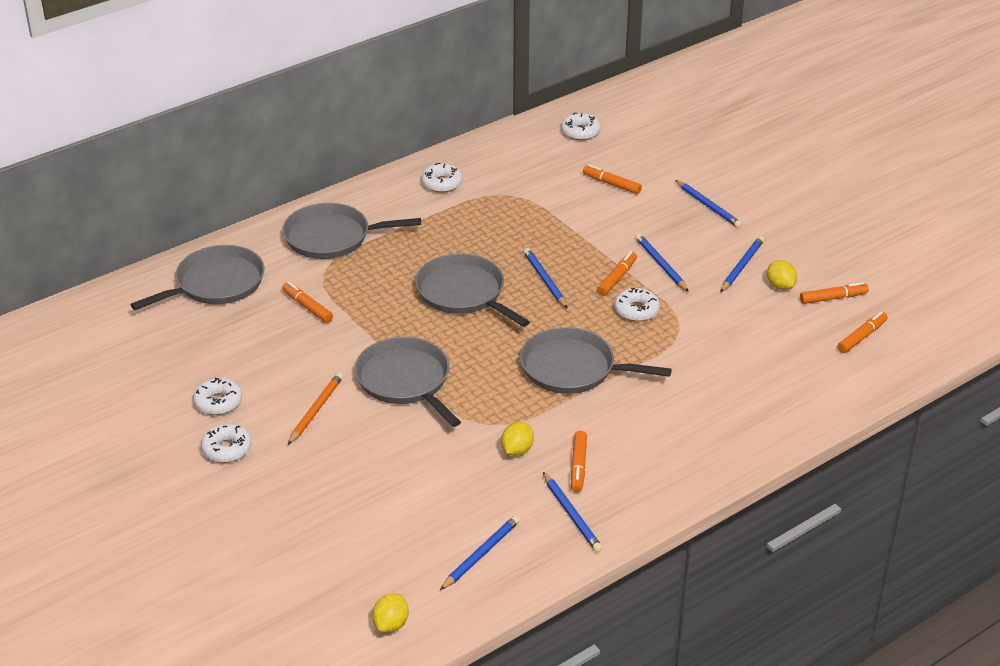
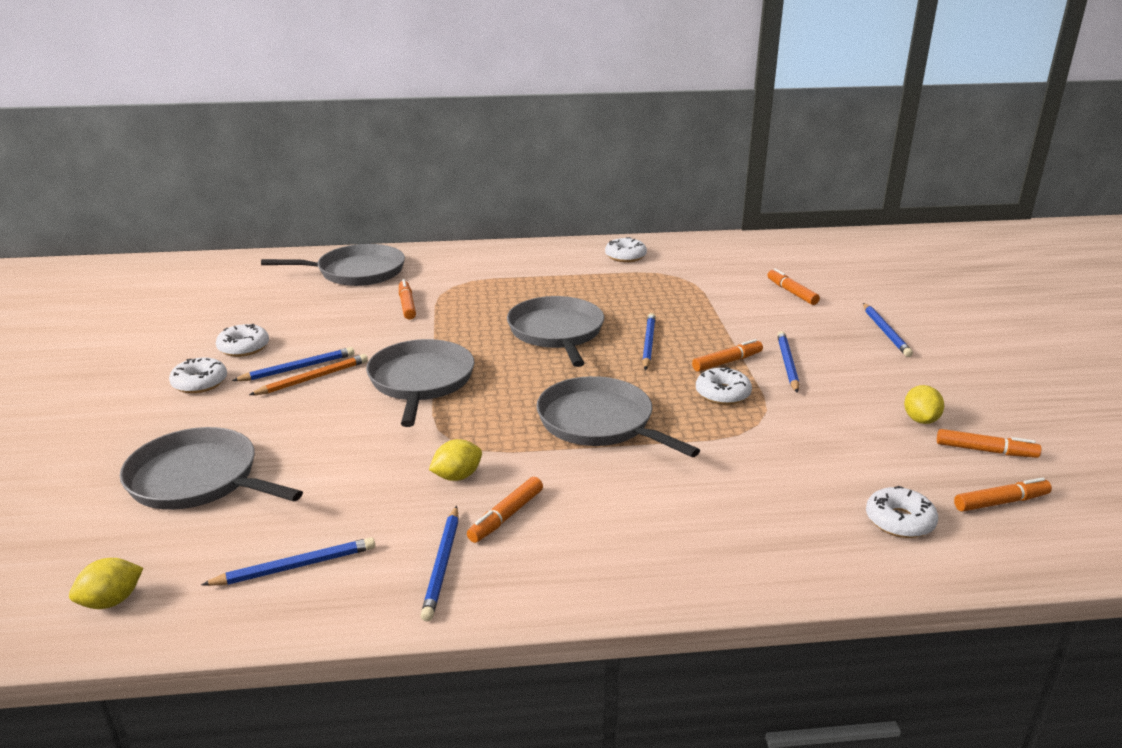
camera: 30 degrees right, 10 degrees down
(332, 237) = (488, 267): grey pan -> grey pan (198, 479)
(580, 132) = (795, 252): white donut -> white donut (899, 521)
(741, 266) = (884, 390): blue pencil -> blue pencil (298, 368)

